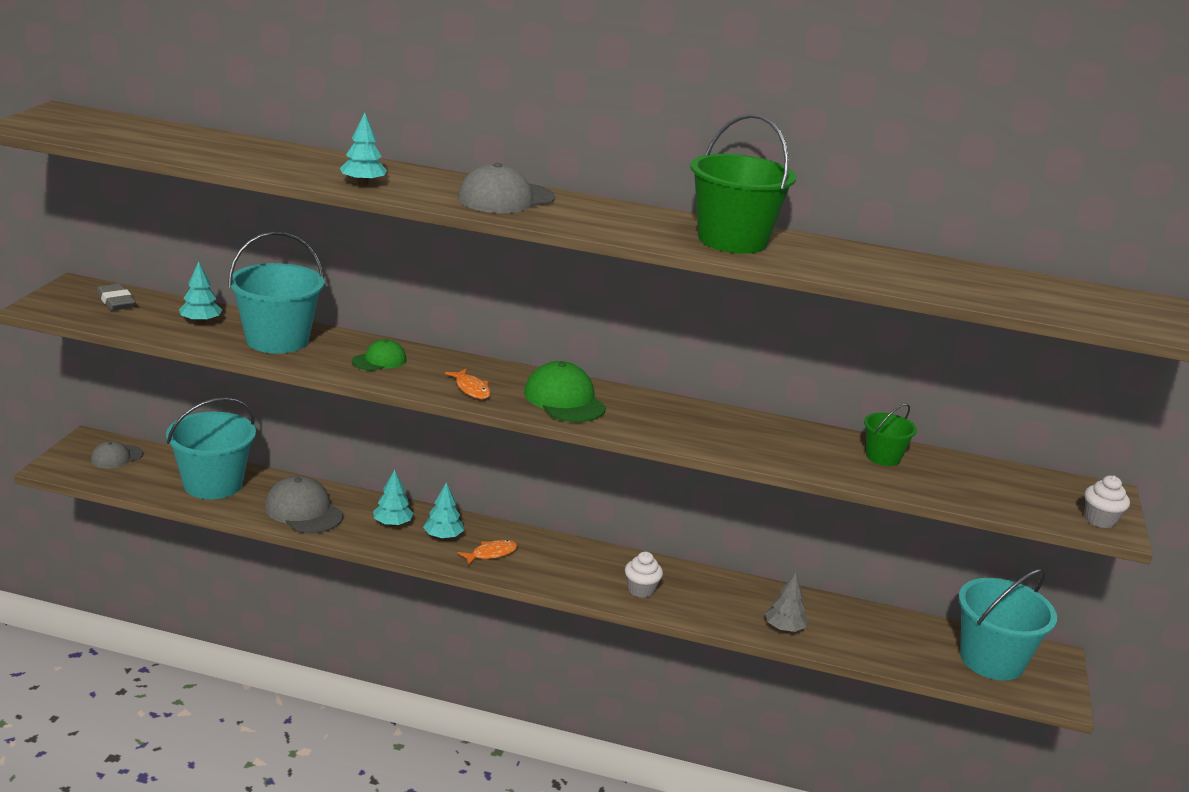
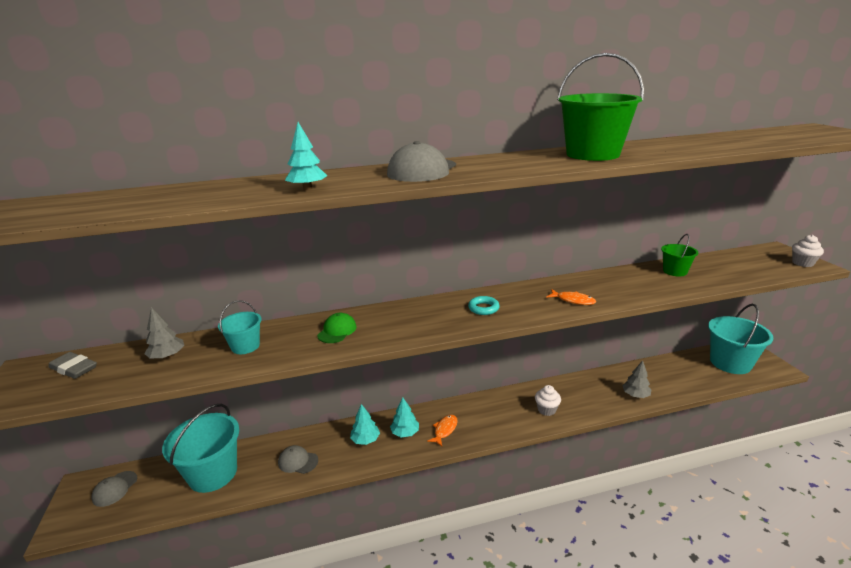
camera: 25 degrees left, 0 degrees up
(201, 322) = (167, 356): turquoise tree -> grey tree
(277, 340) = (245, 346): turquoise bucket -> turquoise bucket, size x0.53
(303, 511) = (298, 461): grey cap -> grey cap, size x0.60
(471, 389) = (421, 326): orange fish -> orange fish (573, 300)
(564, 400) = (483, 308): green cap -> turquoise ring

